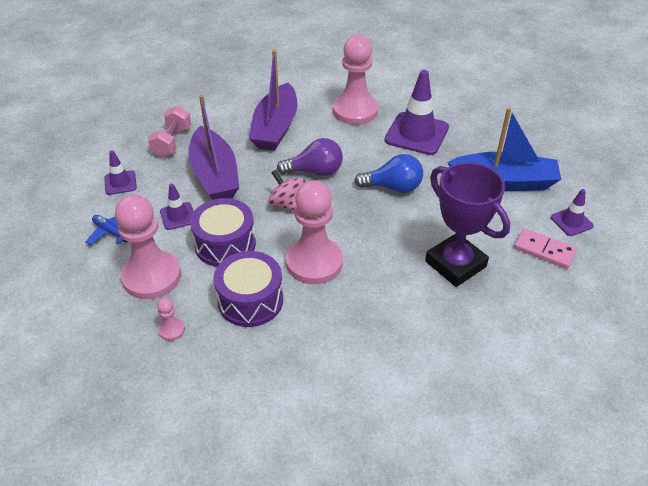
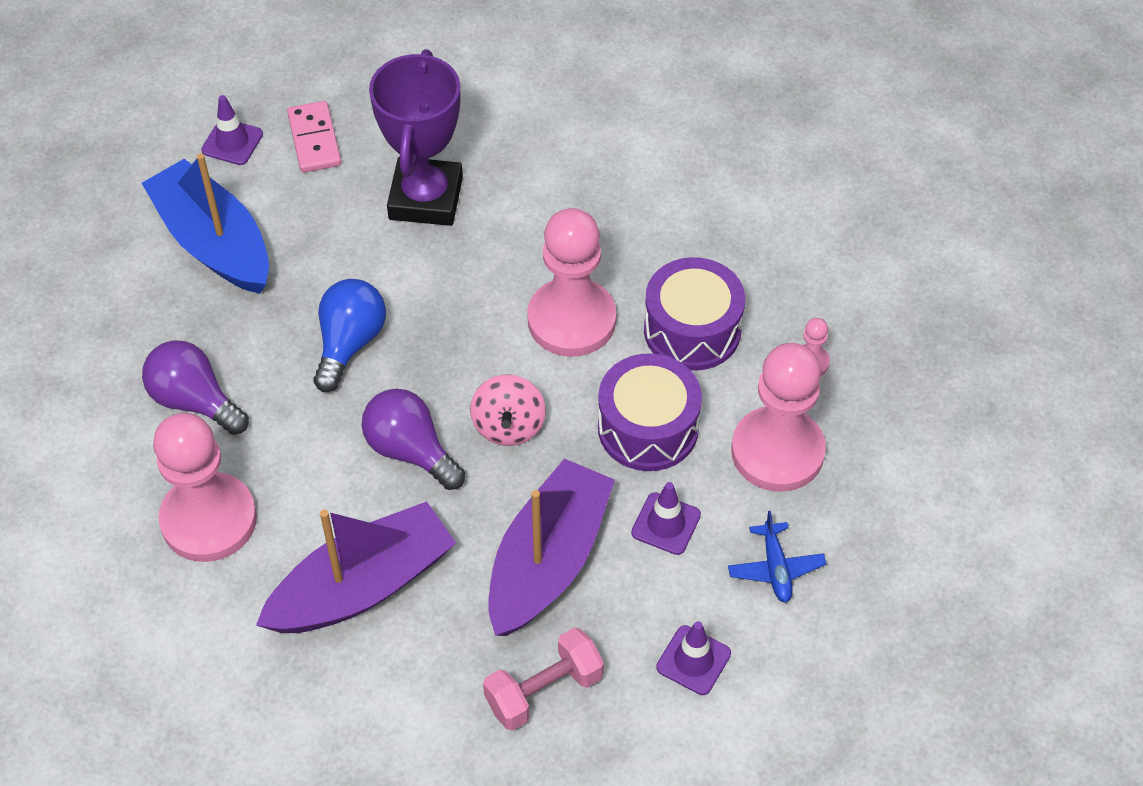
camera: 135 degrees left, 10 degrees up
(393, 187) = (349, 343): blue light bulb -> blue light bulb turned 60 degrees clockwise
(416, 134) = (194, 401): purple traffic cone -> purple light bulb

